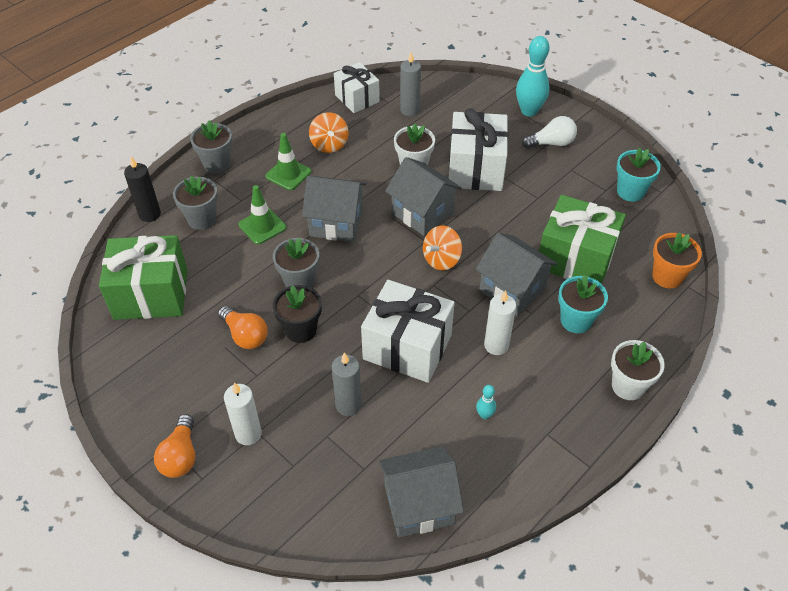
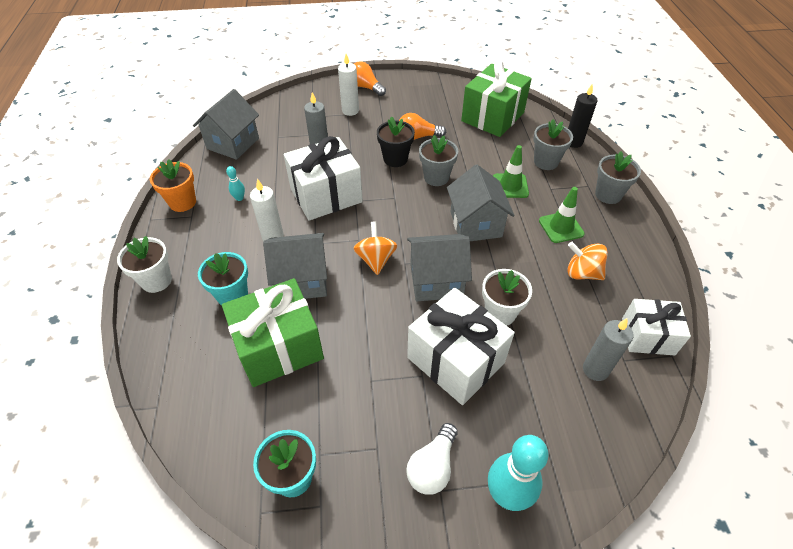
camera: 130 degrees right, 0 degrees up
(336, 223) = (475, 224): grey house -> grey house turned 60 degrees counterclockwise
(667, 276) = (183, 400): orange flower pot -> orange flower pot (182, 202)

